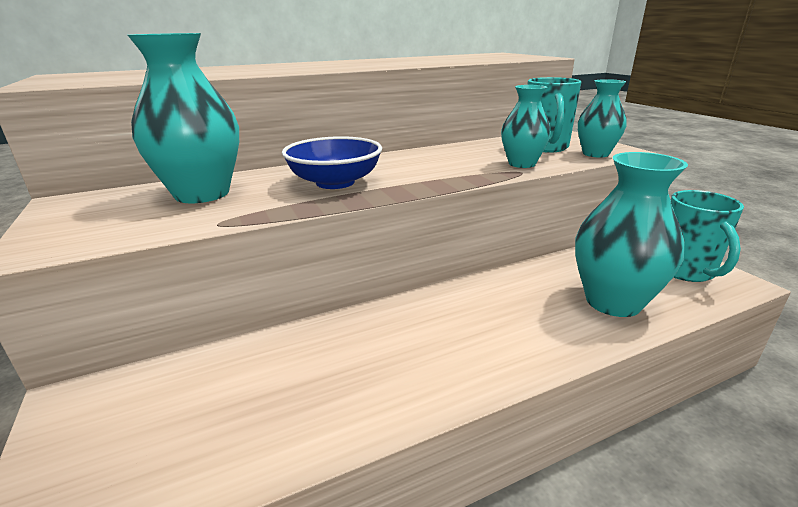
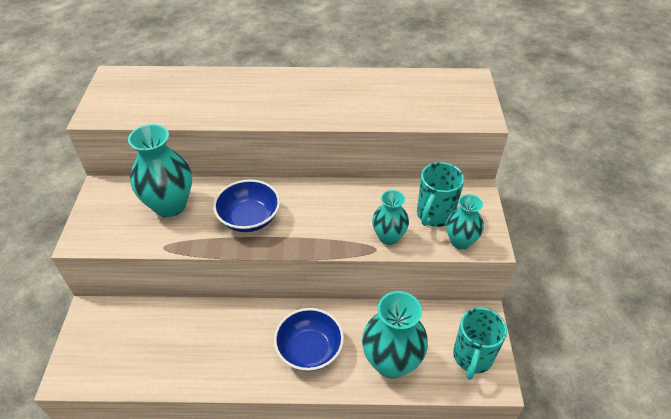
camera: 25 degrees right, 20 degrees up
(501, 324) = (309, 350): none -> blue bowl

